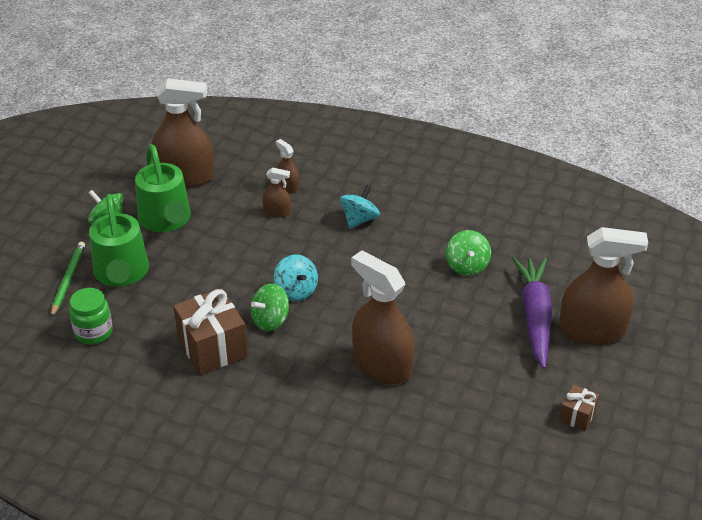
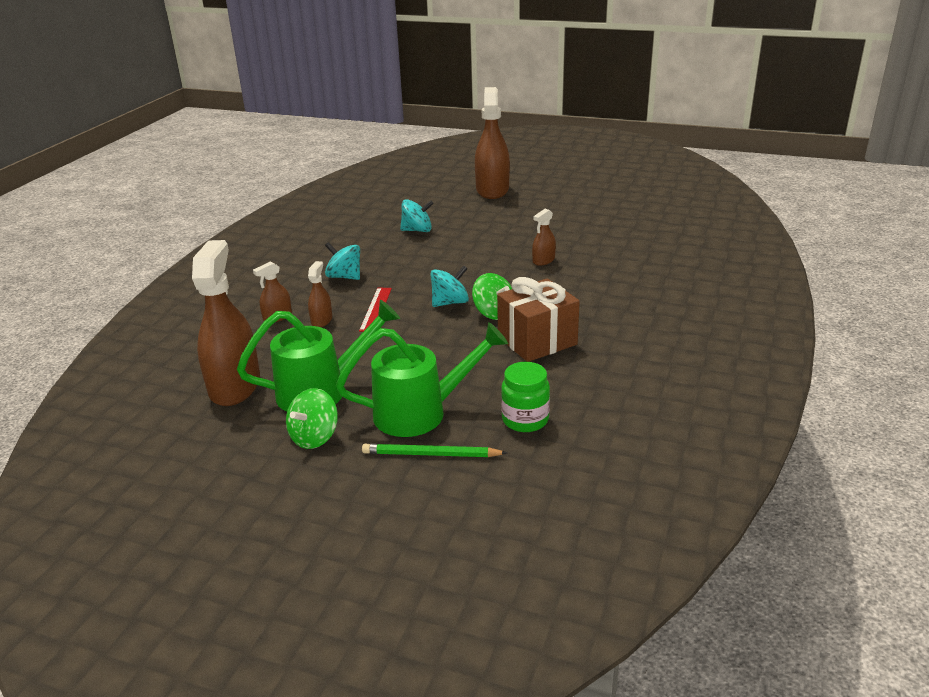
camera: 90 degrees left, 10 degrees down
(292, 243) = (375, 309): none -> red ruler
(382, 365) = (543, 260): brown spray bottle -> brown spray bottle, size x0.46
(467, 266) = (417, 230): green spinning top -> turquoise spinning top
(535, 316) = (478, 207): purple carrot -> none
(577, 416) = (579, 195): brown gift -> none

